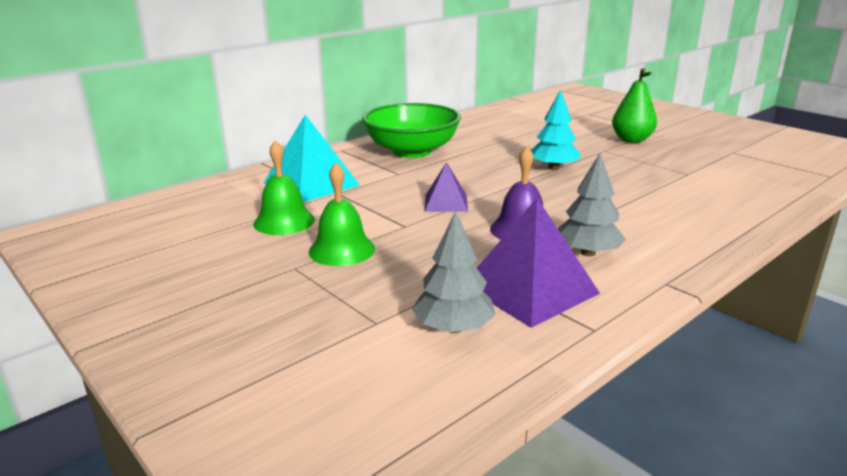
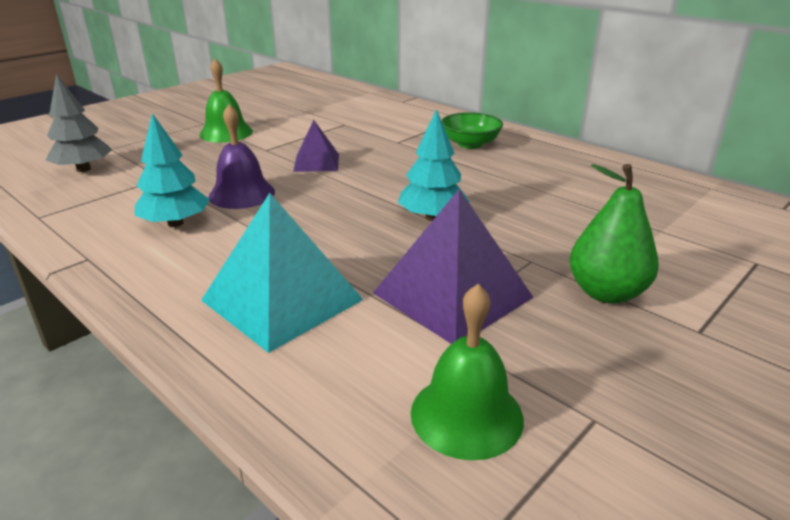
camera: 85 degrees right, 5 degrees up
(284, 221) = (284, 114): green bell -> green bell (466, 415)
(311, 184) = (365, 114): turquoise pyramid -> turquoise pyramid (282, 299)
(412, 151) = (470, 144): green bowl -> green bowl, size x0.54
(530, 289) = (120, 195): purple pyramid -> purple pyramid (452, 295)
(588, 252) = (175, 223): grey tree -> turquoise tree

